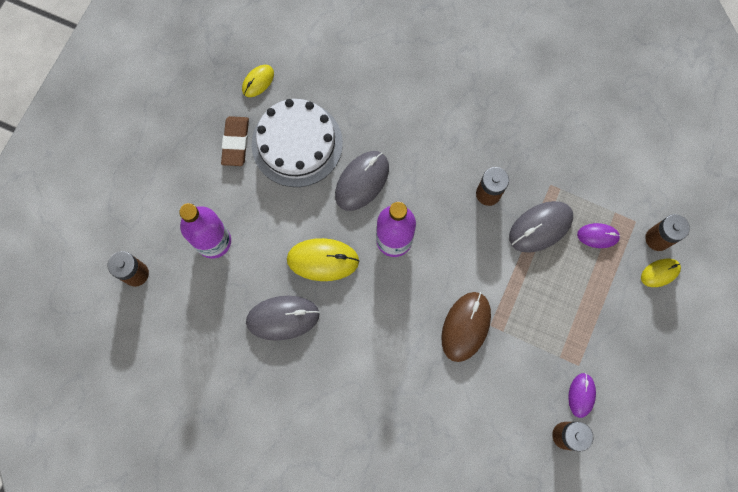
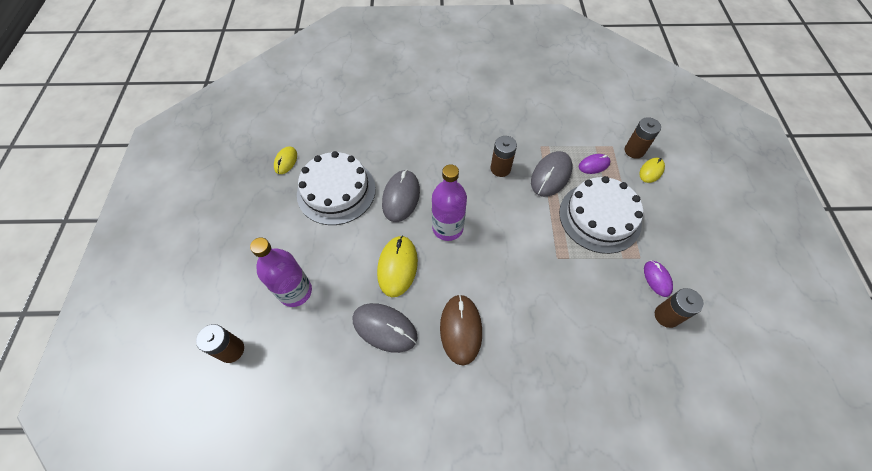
camera: 25 degrees left, 15 degrees down
(236, 142) = (284, 209): brown eraser -> none
(283, 318) = (384, 328): grey mouse -> grey mouse turned 60 degrees clockwise
(323, 260) = (397, 267): yellow mouse -> yellow mouse turned 60 degrees counterclockwise
(466, 326) = (539, 267): brown mouse -> brown mouse (461, 329)
(564, 301) = (600, 217): none -> white cake

